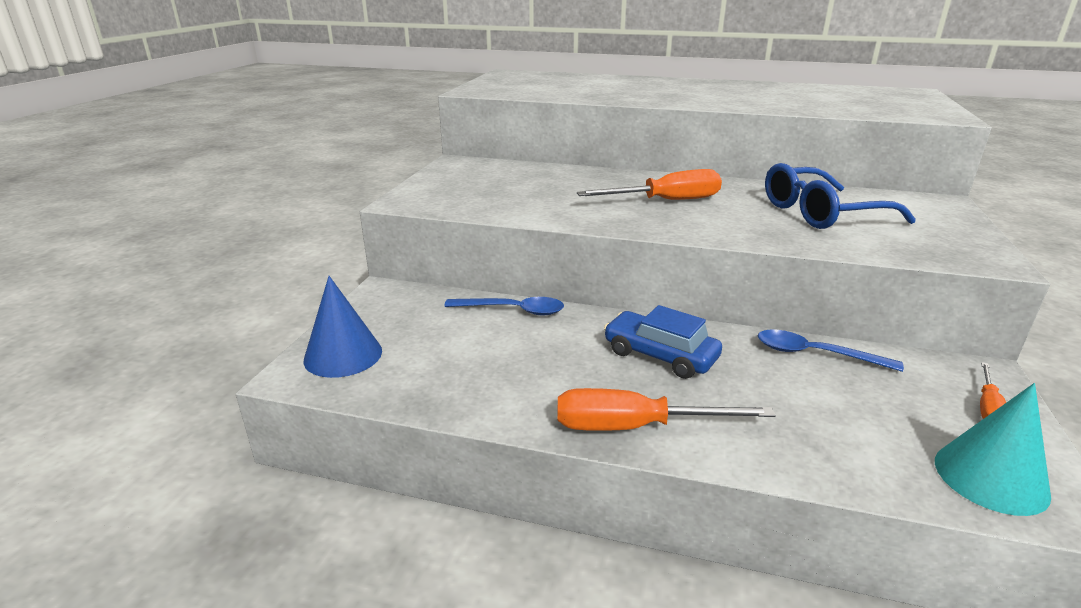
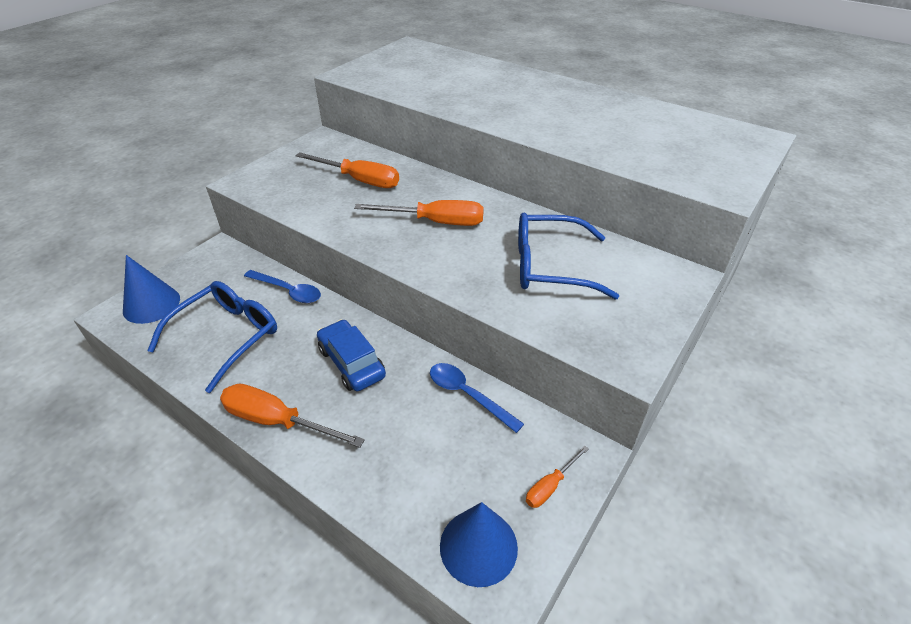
camera: 20 degrees right, 15 degrees up
(480, 364) = (226, 337): none -> blue glasses
(542, 184) = (359, 180): none -> orange screwdriver
(990, 477) = (478, 546): turquoise cone -> blue cone

